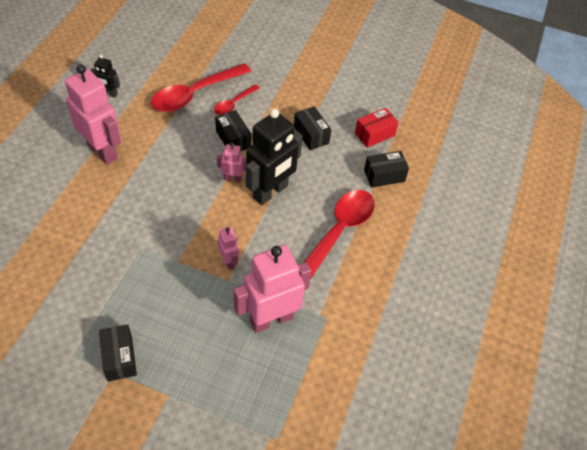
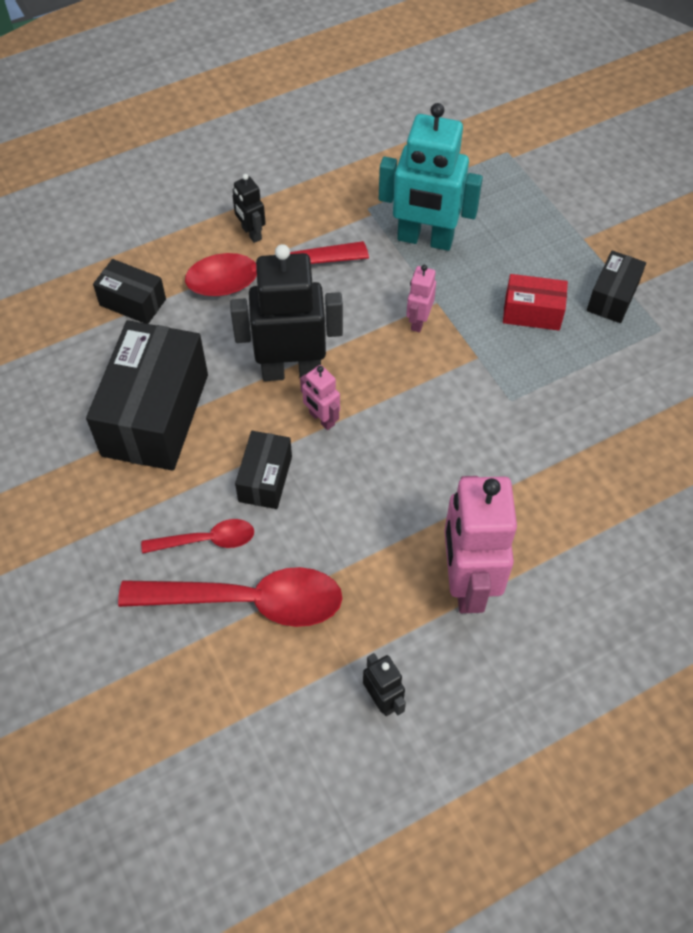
camera: 135 degrees left, 5 degrees up
(271, 319) = (425, 239): pink robot -> turquoise robot
(311, 135) = (155, 414): black box -> black box, size x1.96
(372, 253) = (251, 233): none -> black robot
(374, 134) = (74, 361): red box -> red box (532, 313)

